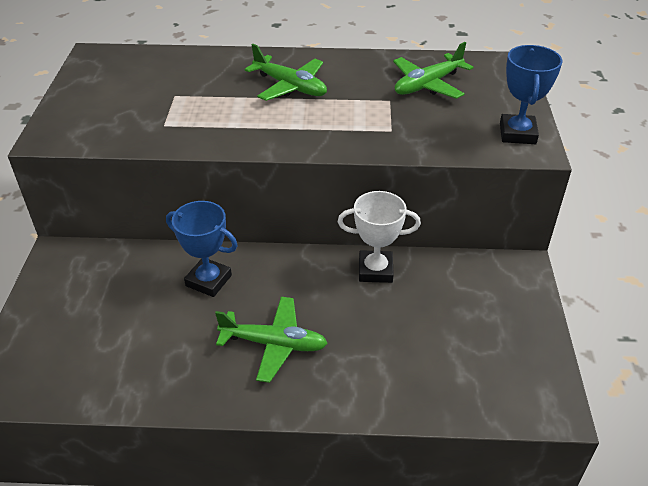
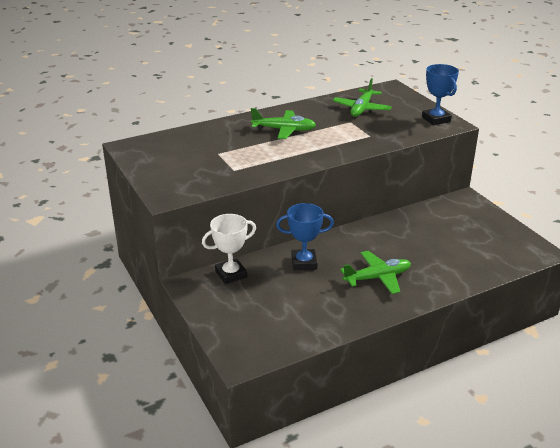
camera: 30 degrees left, 10 degrees down
(375, 270) = (393, 225): white trophy -> white trophy (231, 274)

